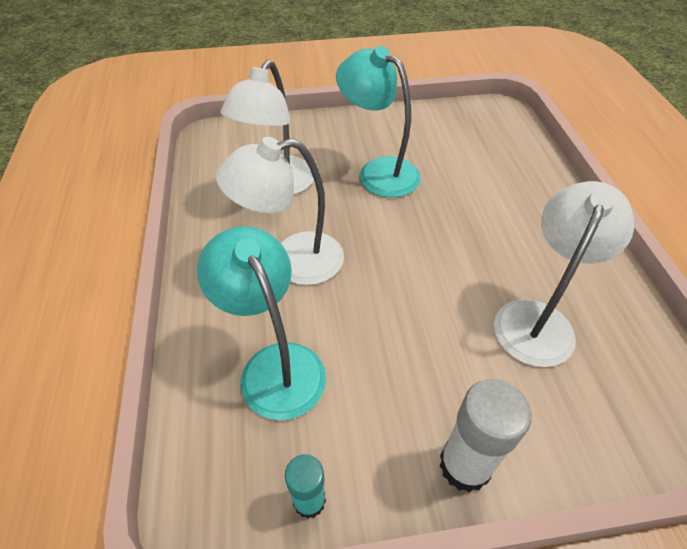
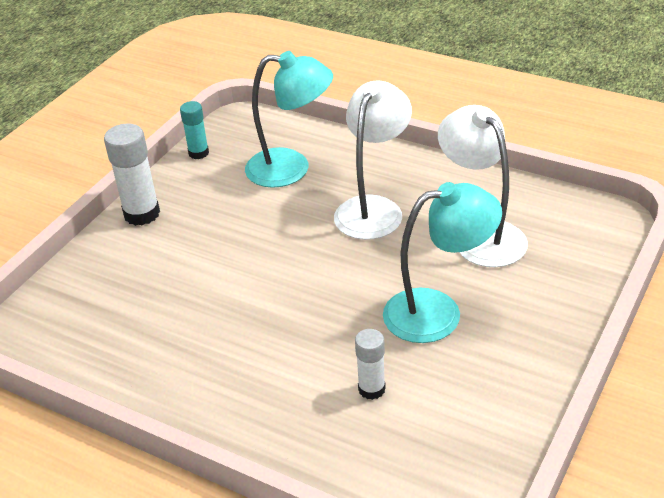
camera: 130 degrees right, 10 degrees down
(471, 170) = (371, 389): none -> white glue stick
(538, 319) = (173, 310): white lamp -> none

